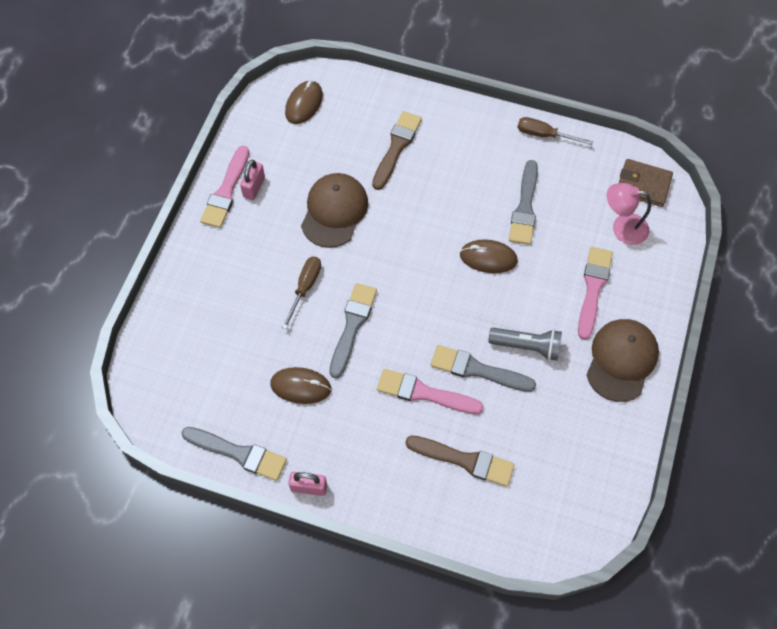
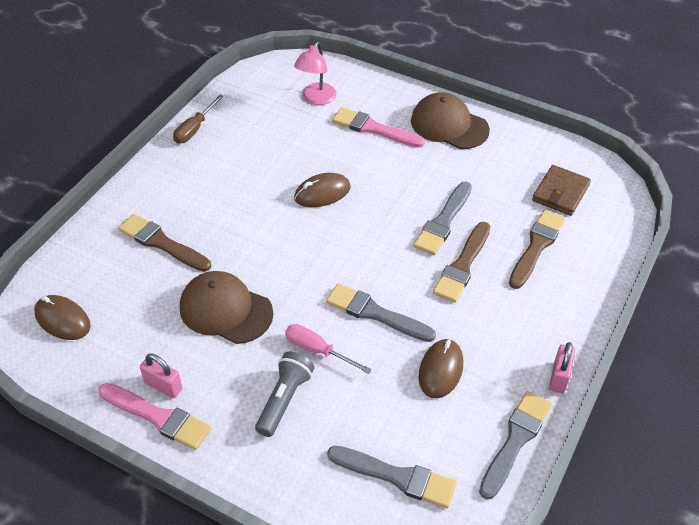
camera: 80 degrees left, 15 degrees down
(305, 288) = (318, 350): brown screwdriver -> pink screwdriver
(424, 393) = (462, 265): pink brush -> brown brush
(488, 258) = (322, 193): brown mouse -> brown mouse turned 45 degrees clockwise
(525, 207) = (273, 157): grey brush -> grey brush (397, 477)
(527, 346) = (424, 182): grey flashlight -> grey flashlight (284, 399)
(643, 185) = (275, 77): brown wallet -> brown wallet (560, 193)

